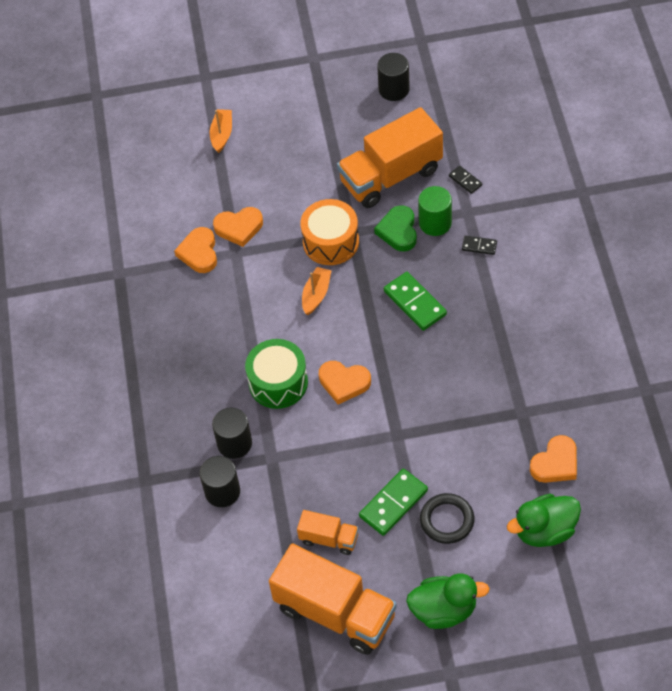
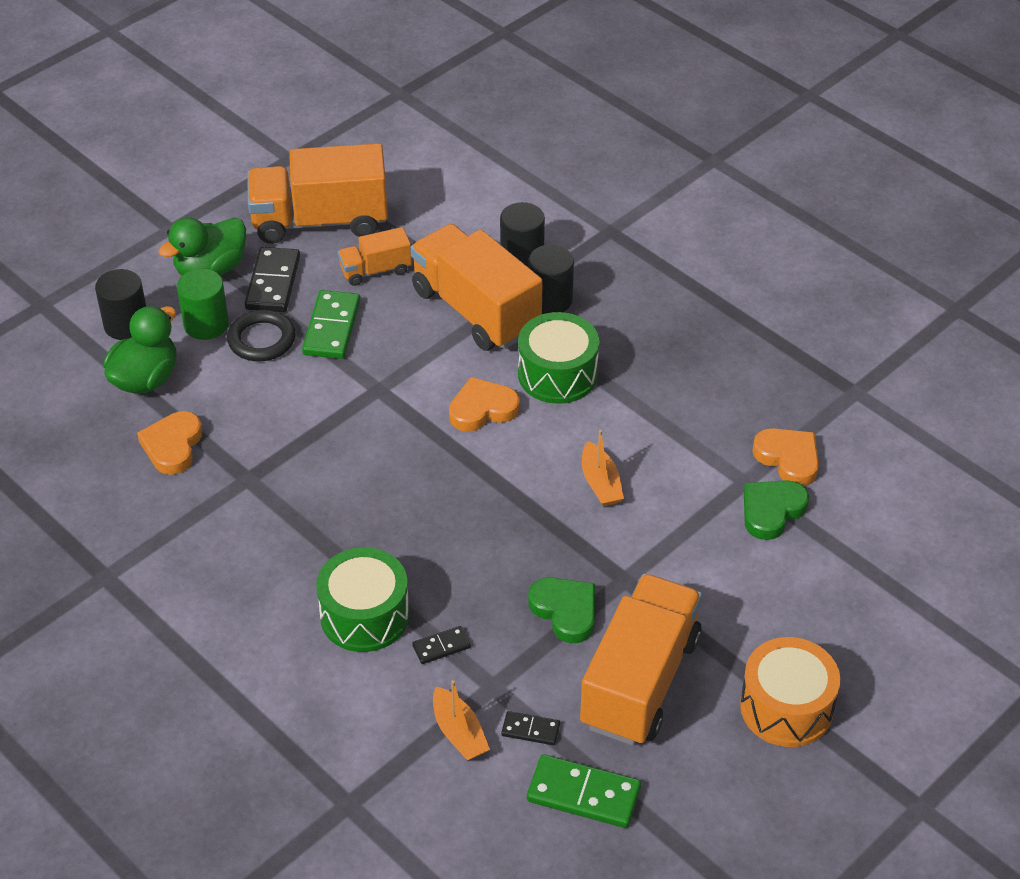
camera: 140 degrees right, 10 degrees down
(222, 134) = (922, 617): orange boat -> orange boat (459, 733)
(239, 228) = (771, 511): orange heart -> green heart
(288, 463) = (476, 310): none -> orange truck
(331, 242) = (640, 553): orange drum -> orange drum (786, 707)
(394, 89) = (753, 820): black cylinder -> black cylinder (126, 325)
(407, 569) = (273, 283): none -> black domino
(415, 303) = (470, 534): green domino -> green domino (583, 794)
(435, 223) = (525, 647): green cylinder -> green cylinder (206, 324)
(508, 285) = (364, 615): none -> green drum

